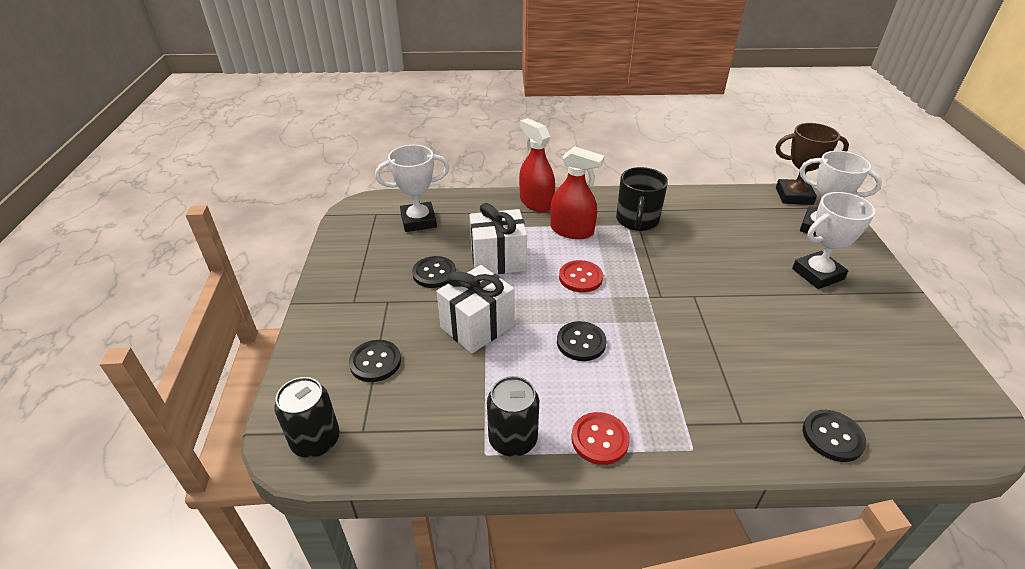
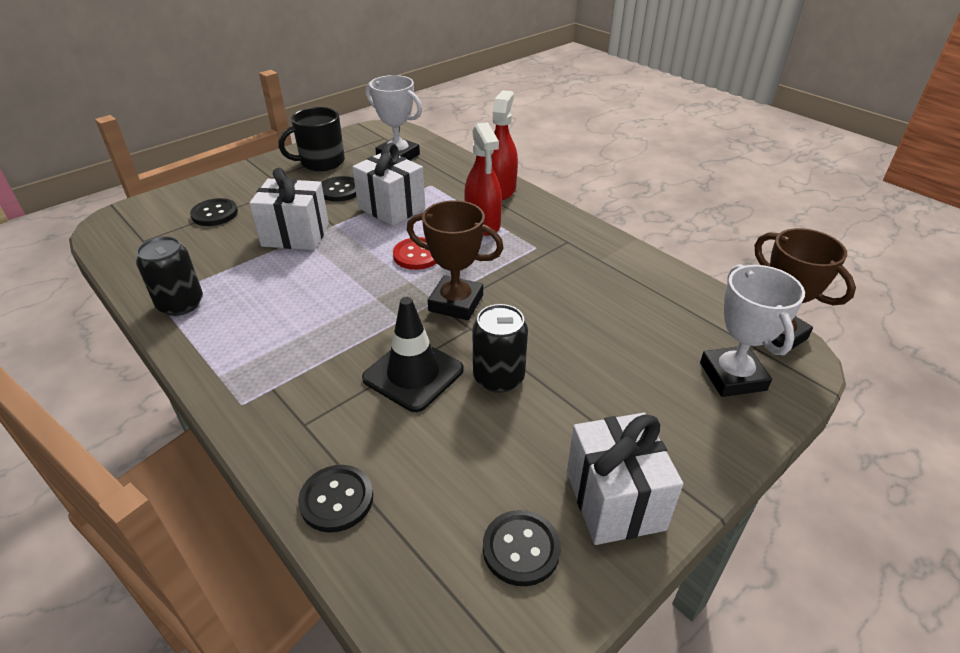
camera: 50 degrees right, 0 degrees up
(316, 440) = (121, 228): black can -> black can (498, 377)
(581, 342) = (327, 290): black button -> black button (521, 549)
(600, 439) = (213, 346): red button -> none
(637, 220) = (551, 250): black mug -> black mug (321, 162)
(659, 288) = (456, 303): none -> brown trophy
(725, 344) = (413, 374): none -> black traffic cone
(817, 274) = (626, 404): white trophy -> none
(893, 319) = (614, 500): none -> white gift

